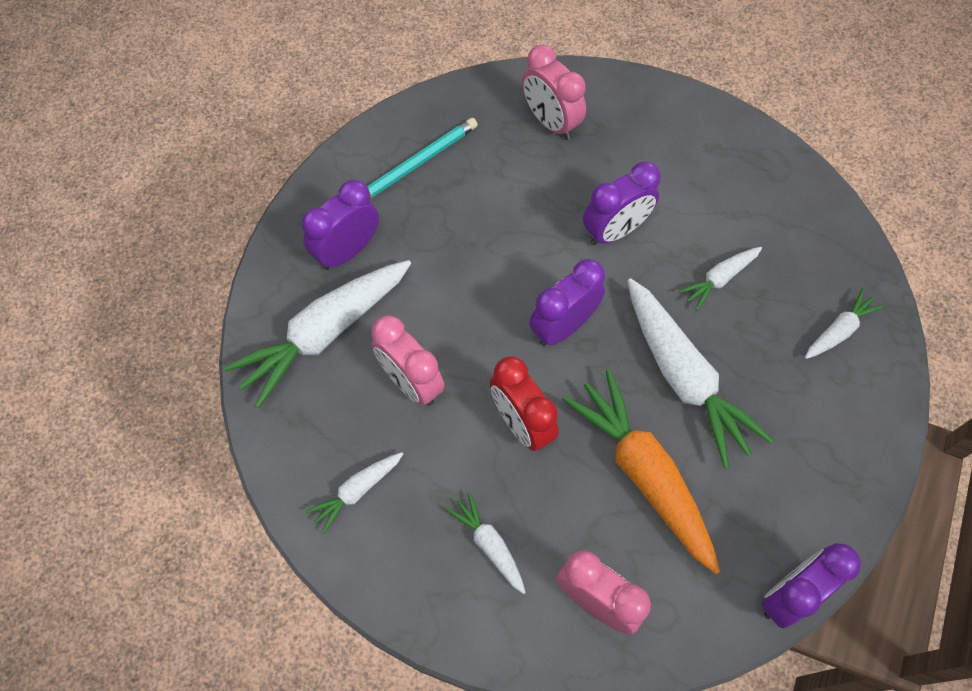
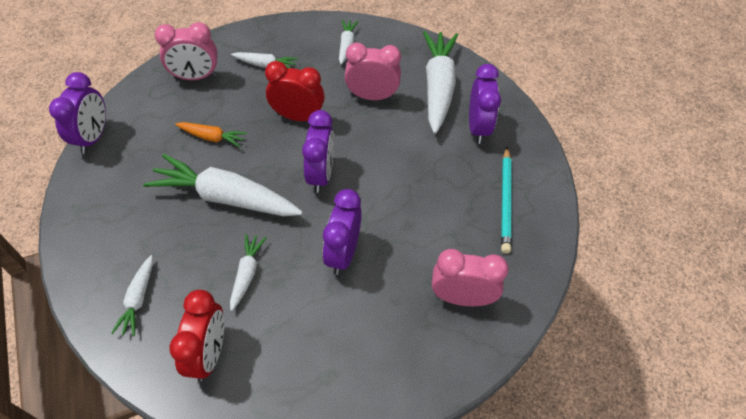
camera: 135 degrees right, 10 degrees down
(643, 473) = (212, 137): orange carrot -> orange carrot, size x0.49
(801, 234) = (209, 354): none -> red clock

